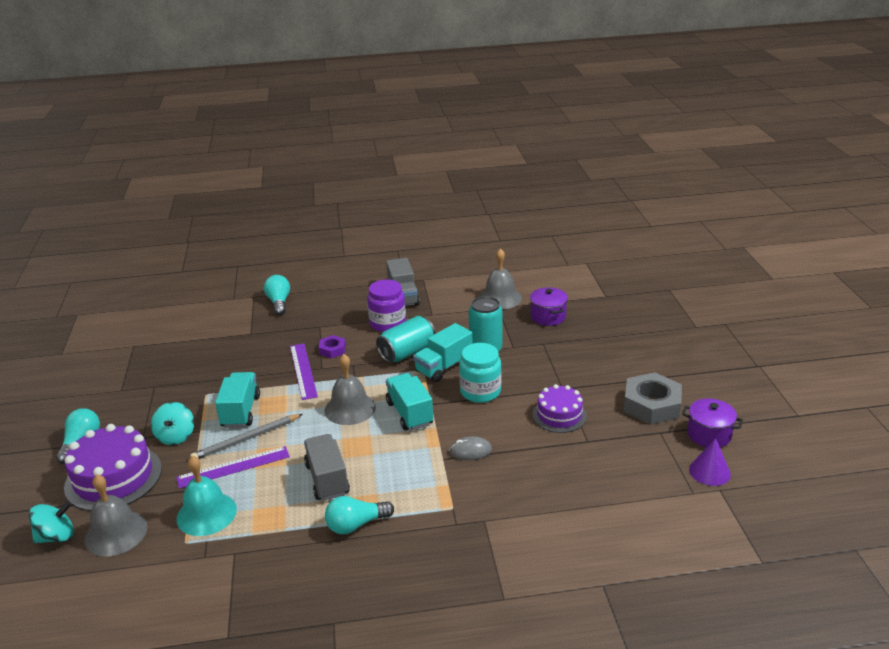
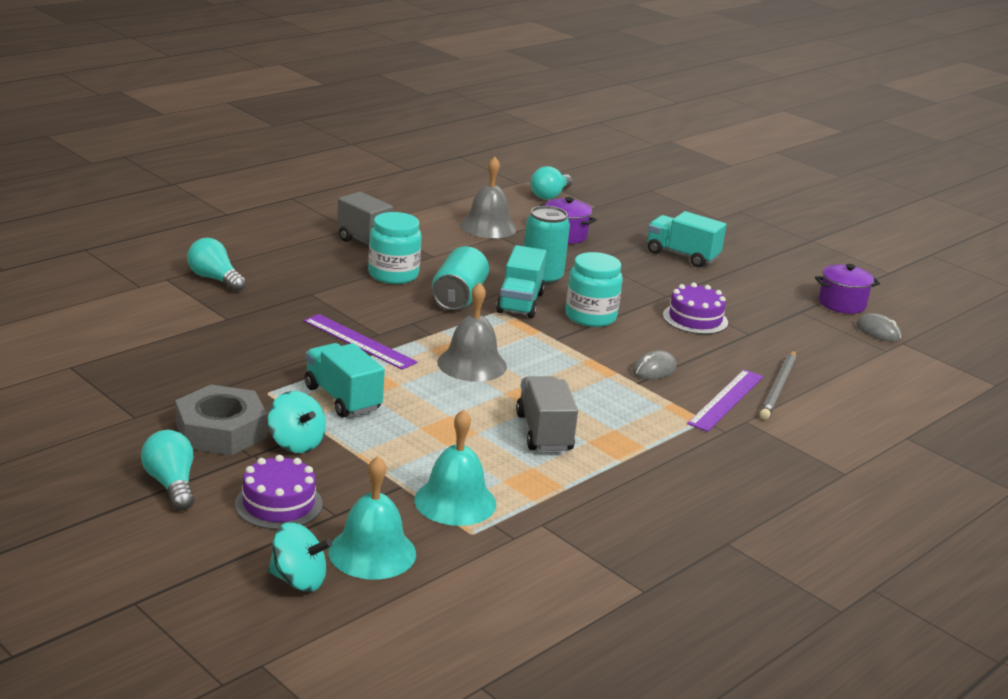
camera: 40 degrees left, 5 degrees down
(56, 536) = (298, 580): turquoise spinning top -> turquoise spinning top turned 75 degrees clockwise
(113, 477) = (278, 504): purple cake -> purple cake, size x0.62
(116, 533) = (372, 552): grey bell -> turquoise bell
(233, 467) = (419, 452): purple ruler -> purple ruler (726, 400)
(247, 439) = (393, 422): grey pencil -> grey pencil (778, 387)
(327, 479) = (544, 432): grey truck -> grey truck turned 45 degrees clockwise
(332, 350) = (364, 313): purple nut -> none
(356, 525) = (632, 461): turquoise light bulb -> turquoise light bulb (550, 195)
(387, 323) = (393, 274): purple jar -> turquoise jar
(409, 413) = (545, 353): turquoise truck -> turquoise truck (682, 255)
(651, 405) = (765, 291): grey nut -> grey nut (220, 431)
(709, 471) = (878, 331): purple cone -> grey mouse

